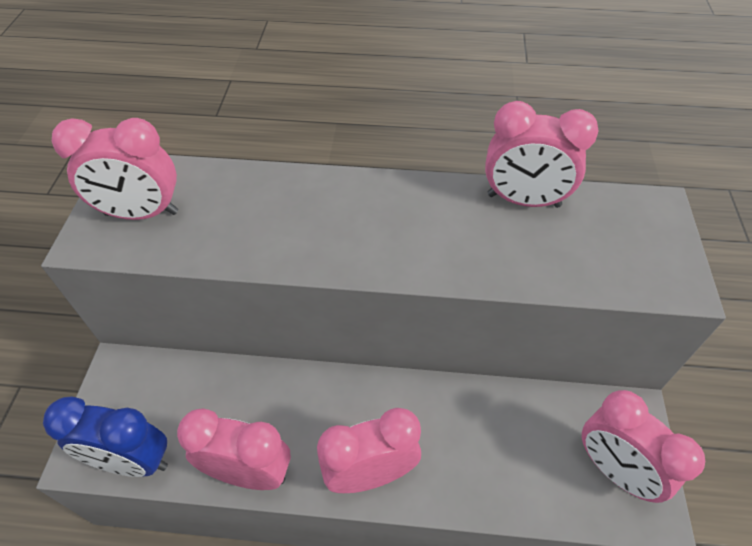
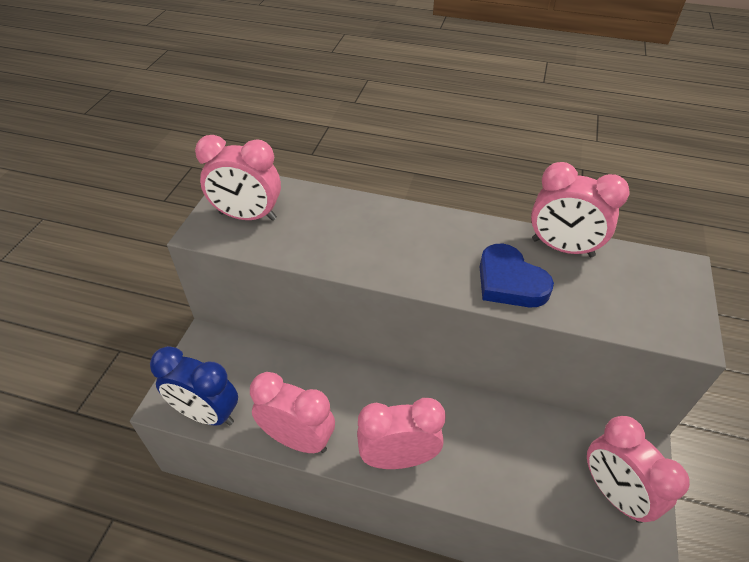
camera: 10 degrees right, 5 degrees down
(471, 251) = (509, 282): none -> blue heart

